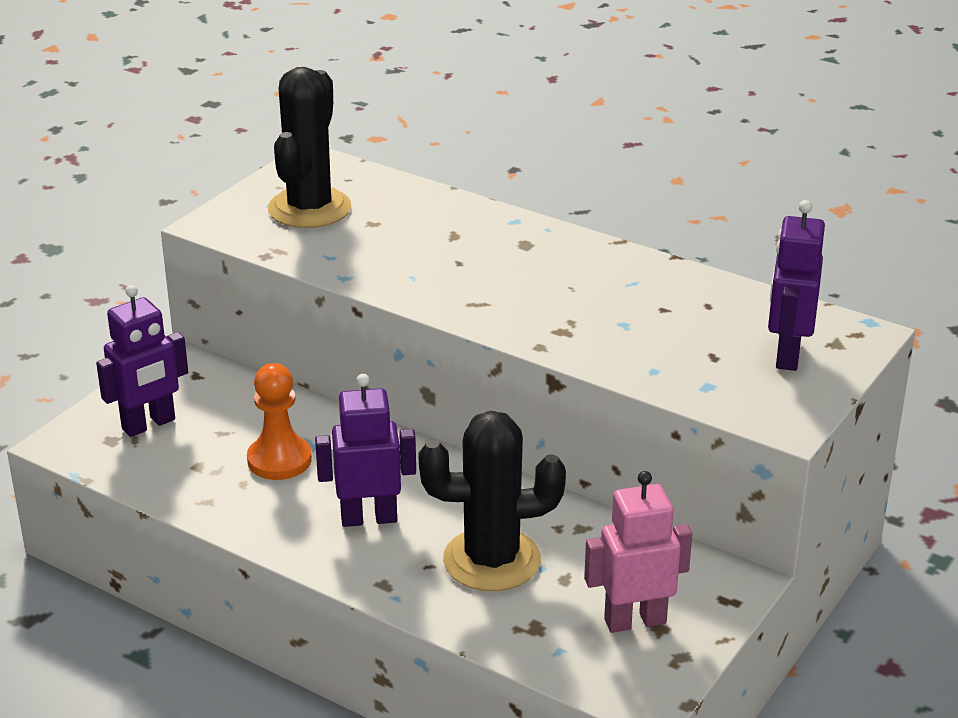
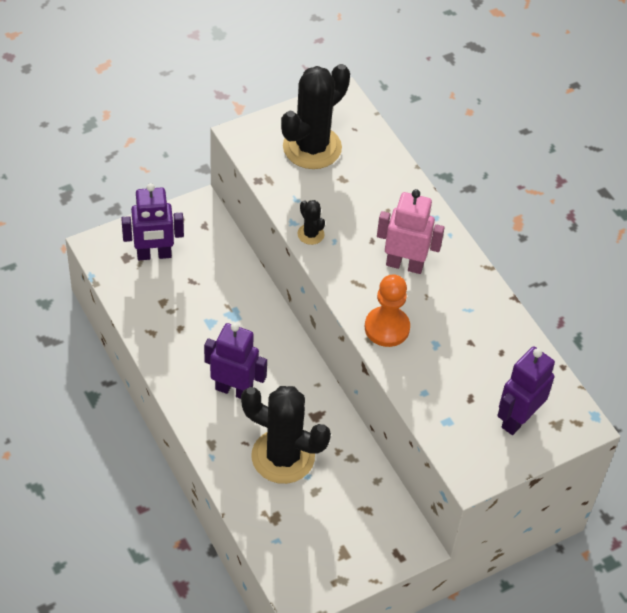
camera: 25 degrees right, 20 degrees up
(279, 460) = (211, 319): orange pawn -> orange pawn (387, 328)
(377, 280) = (310, 234): none -> black cactus
(635, 621) = (333, 541): pink robot -> pink robot (404, 264)

